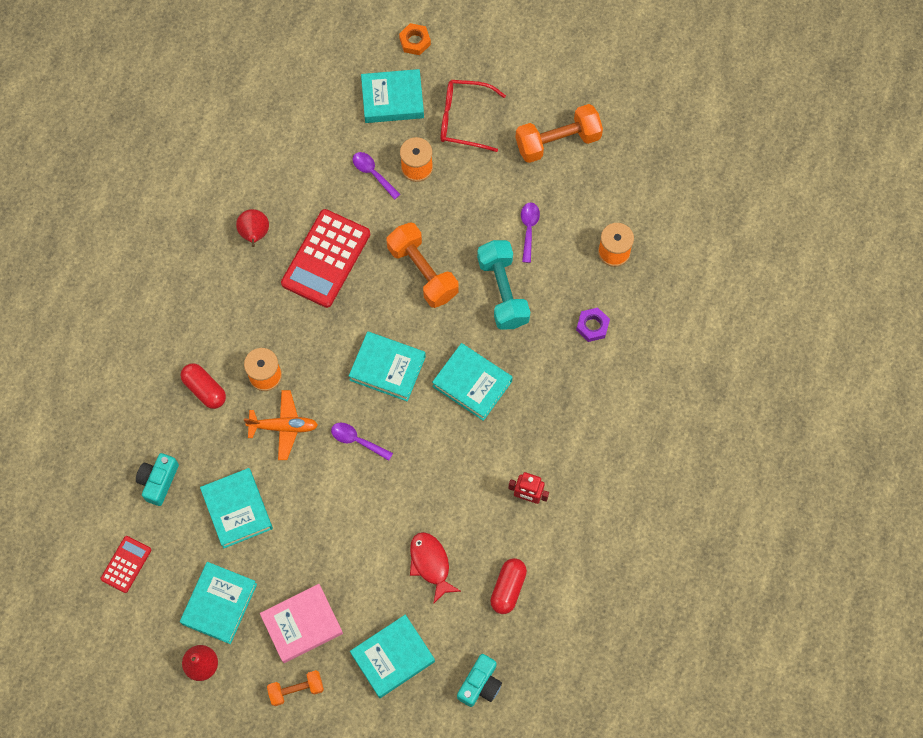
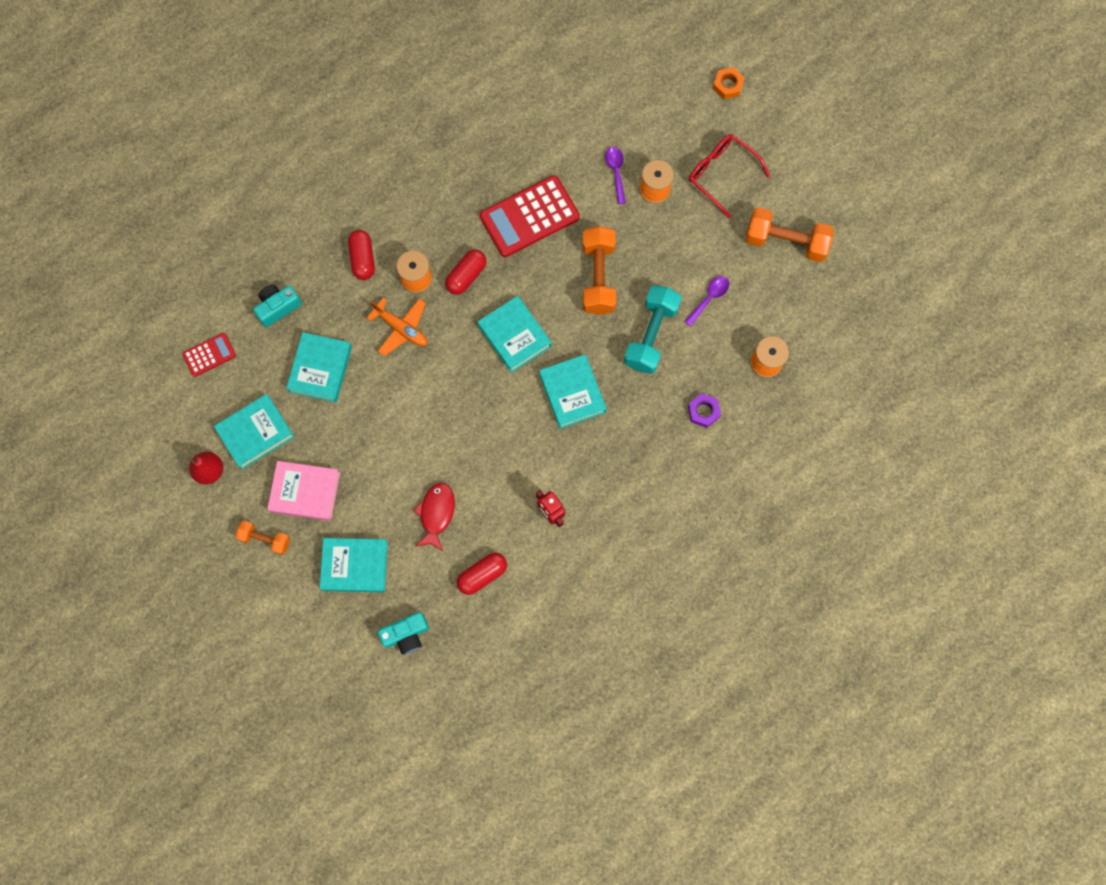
camera: 35 degrees right, 5 degrees up
(254, 234) = (488, 161): red pear -> none
(308, 344) = (466, 276): none -> red capsule
(357, 440) = (450, 377): purple spoon -> none
(392, 99) = (675, 121): turquoise book -> none

